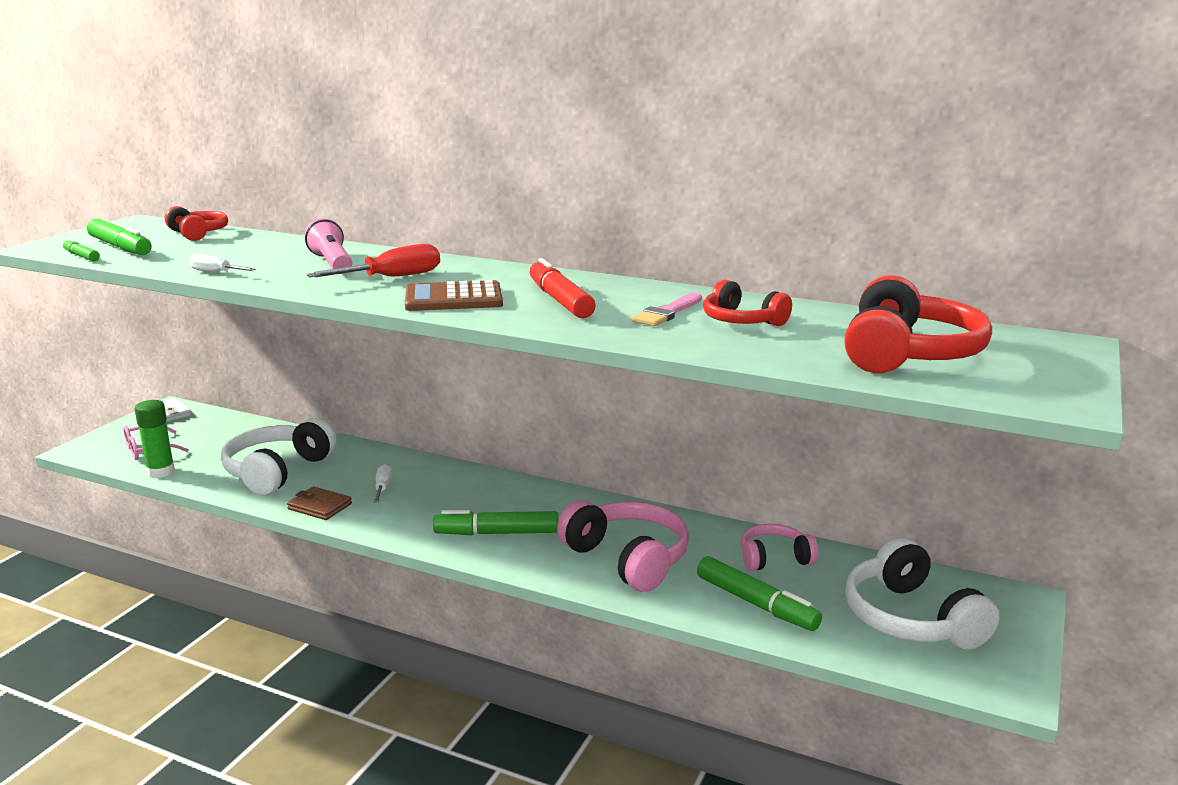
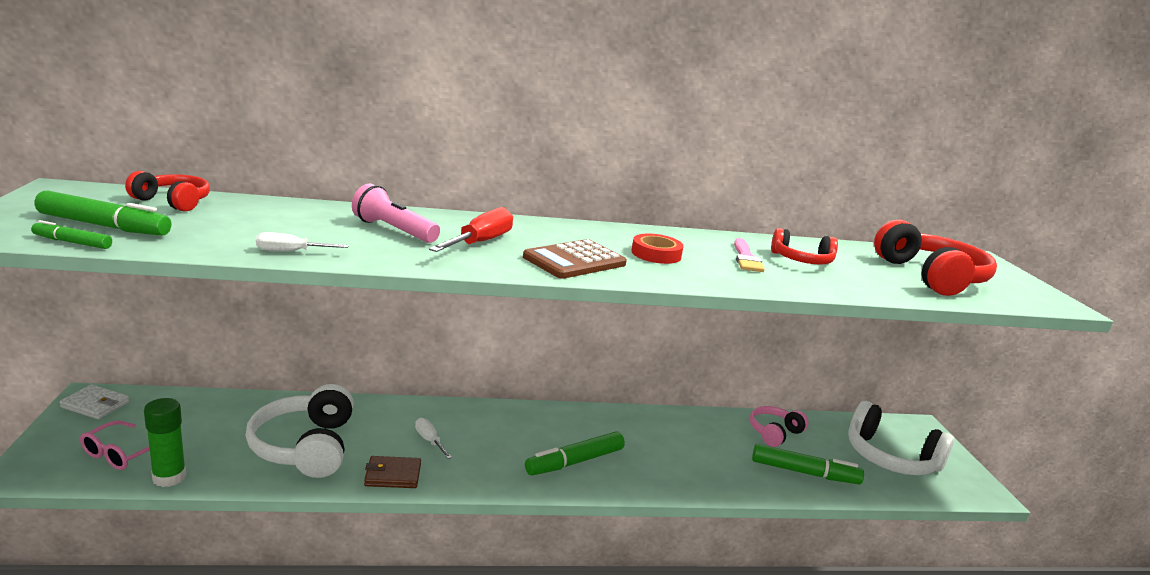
camera: 35 degrees left, 0 degrees up
(560, 300) = (656, 254): red marker -> red tape
(628, 559) = (690, 459): pink headphones -> none

